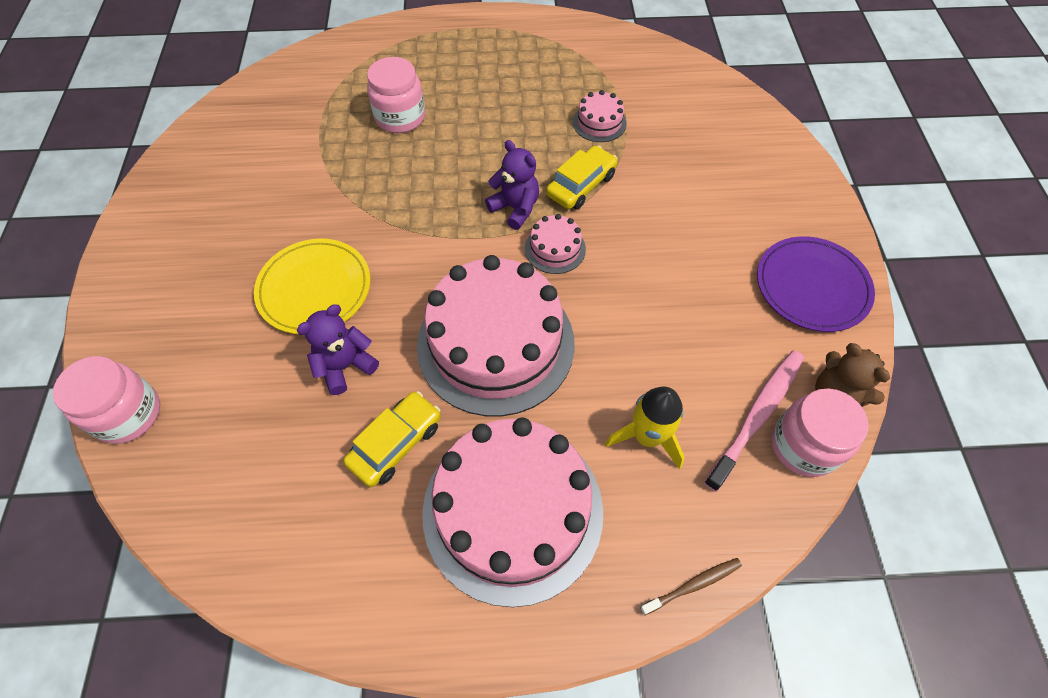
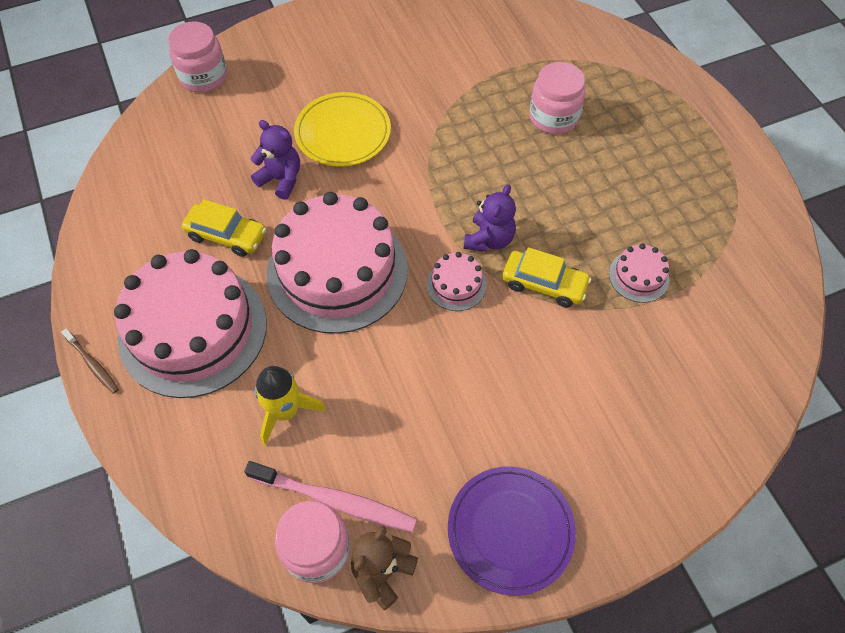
camera: 70 degrees right, 0 degrees up
(693, 585) = (163, 477): brown toothbrush -> brown toothbrush (93, 364)

